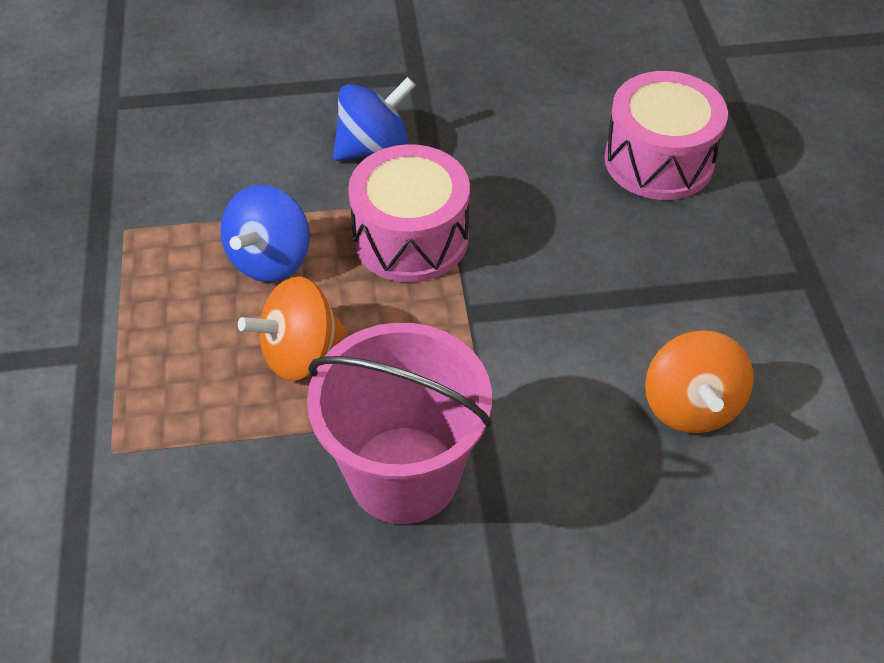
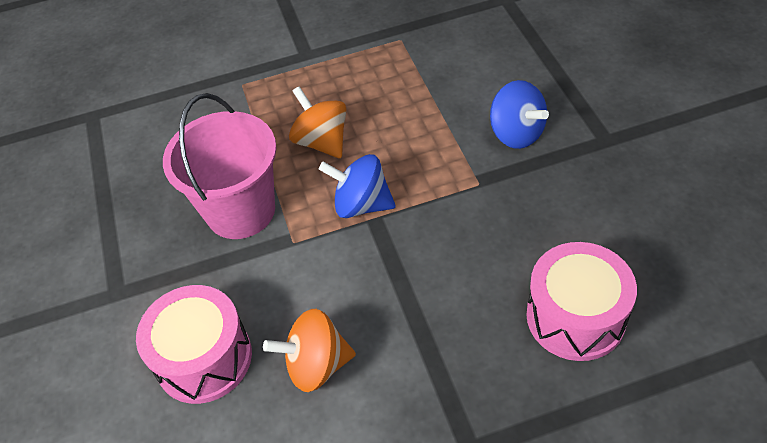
camera: 85 degrees right, 0 degrees up
(270, 260) = (394, 108): blue spinning top -> blue spinning top (361, 204)
(410, 238) = (434, 173): pink drum -> pink drum (204, 358)

